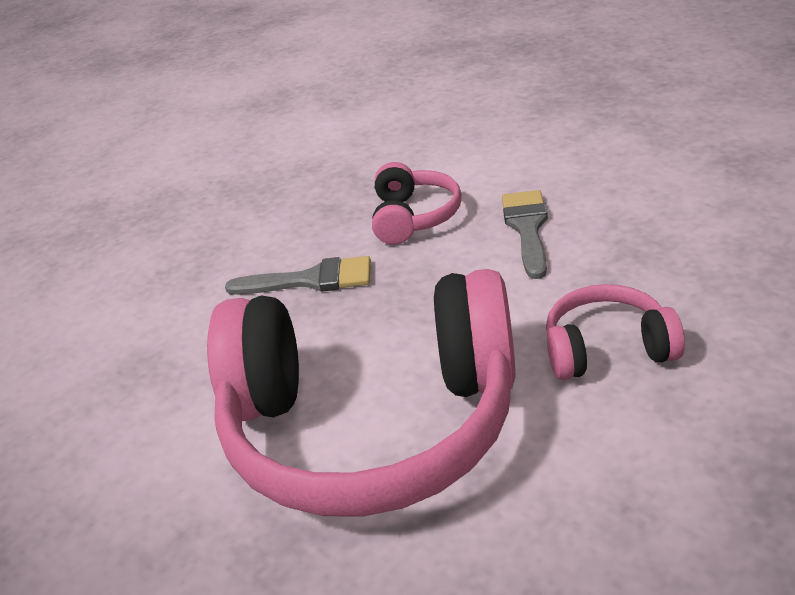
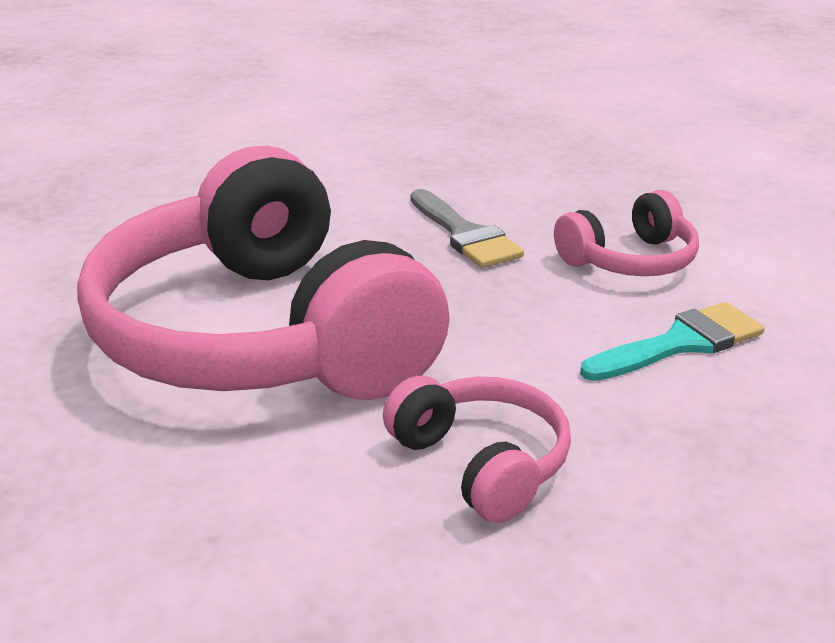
camera: 55 degrees right, 5 degrees down
(527, 228) = (681, 343): grey brush -> turquoise brush

